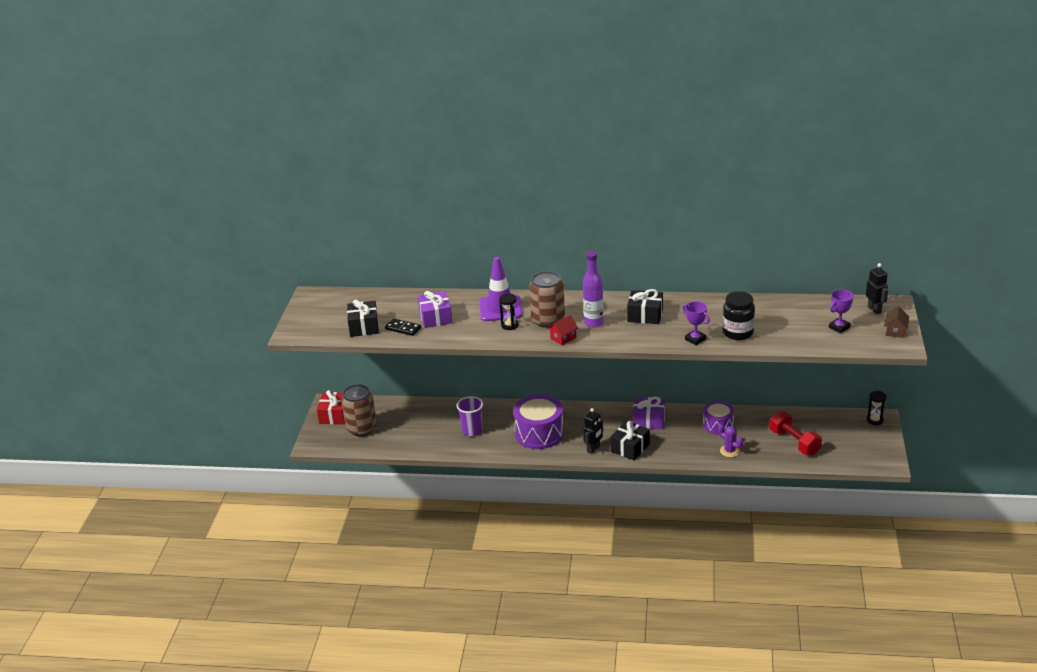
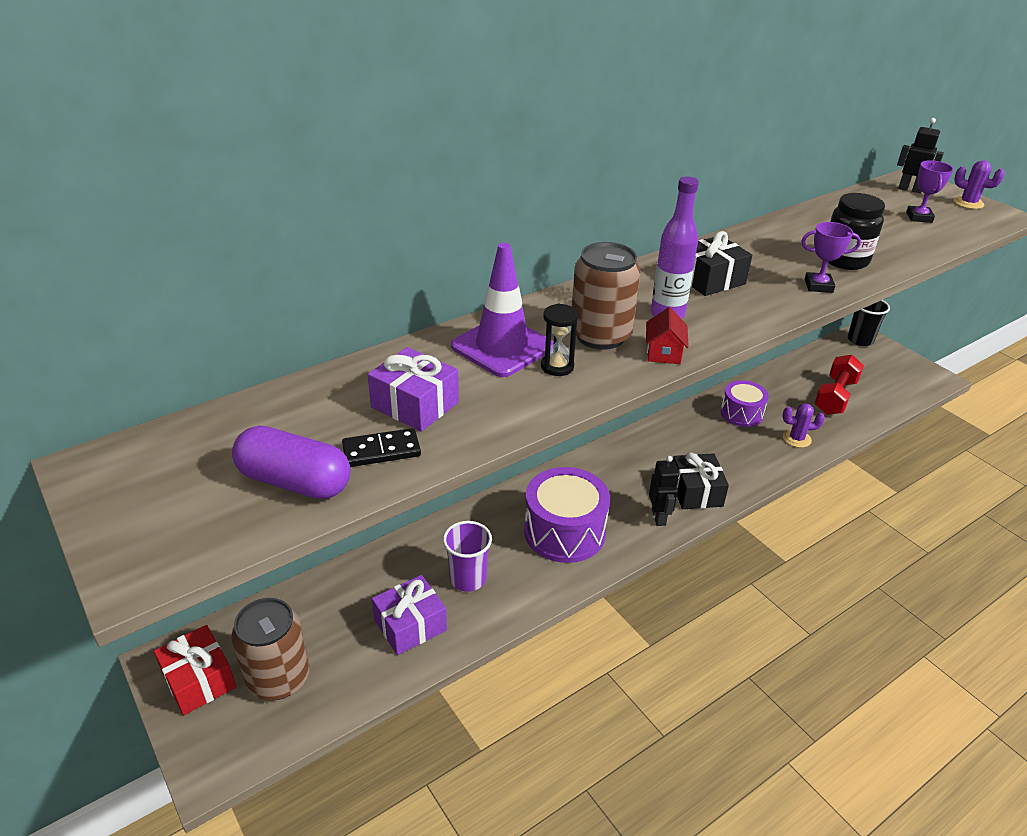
camera: 45 degrees left, 5 degrees up
(364, 327) = (294, 482): black gift -> purple capsule
(649, 420) = (667, 444): purple gift -> purple gift (410, 625)
(794, 442) = (835, 397): red dumbbell -> red dumbbell turned 75 degrees counterclockwise
(875, 420) = (860, 340): black hourglass -> black cup
(895, 331) = (968, 203): brown house -> purple cactus

